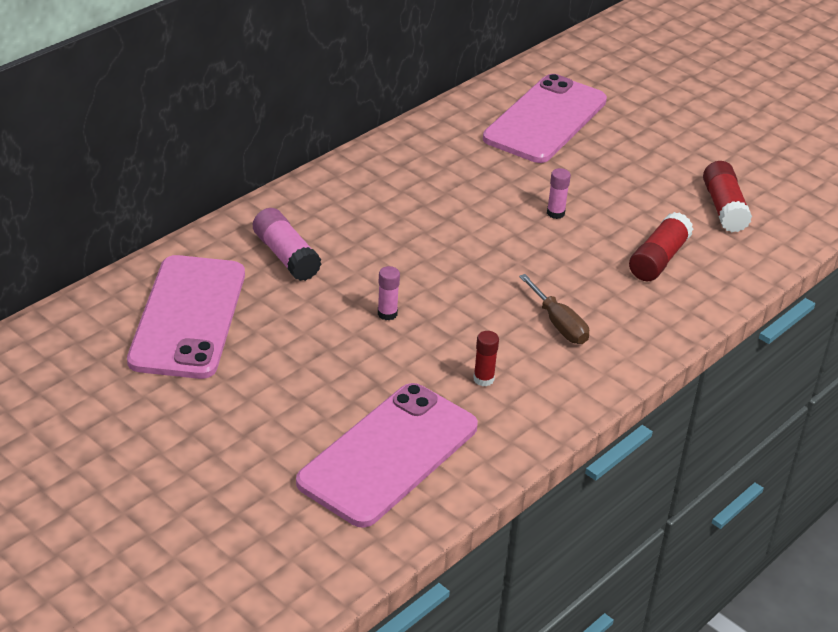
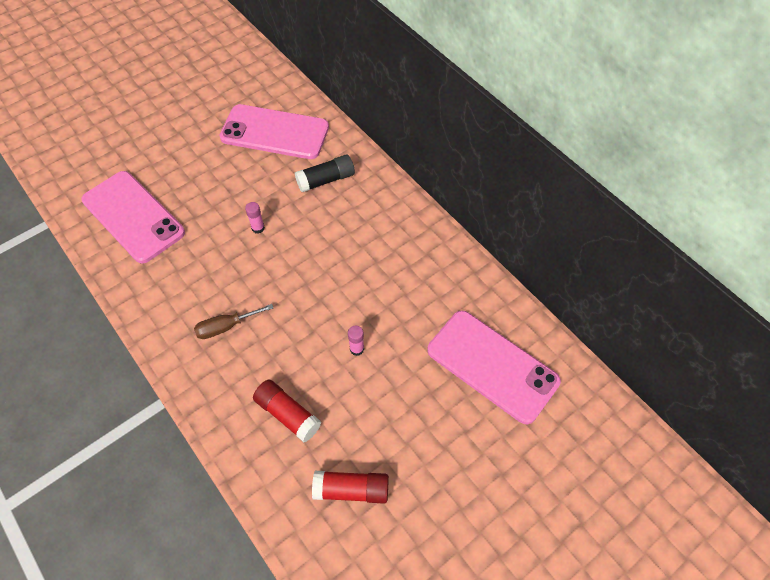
camera: 100 degrees right, 20 degrees up
(286, 256) = (326, 180): pink glue stick -> black glue stick
(483, 379) = (183, 273): red glue stick -> none

